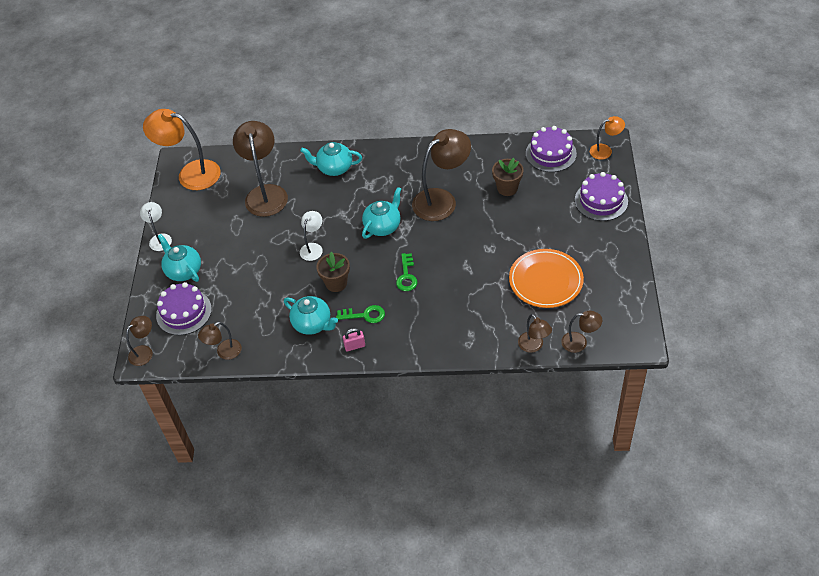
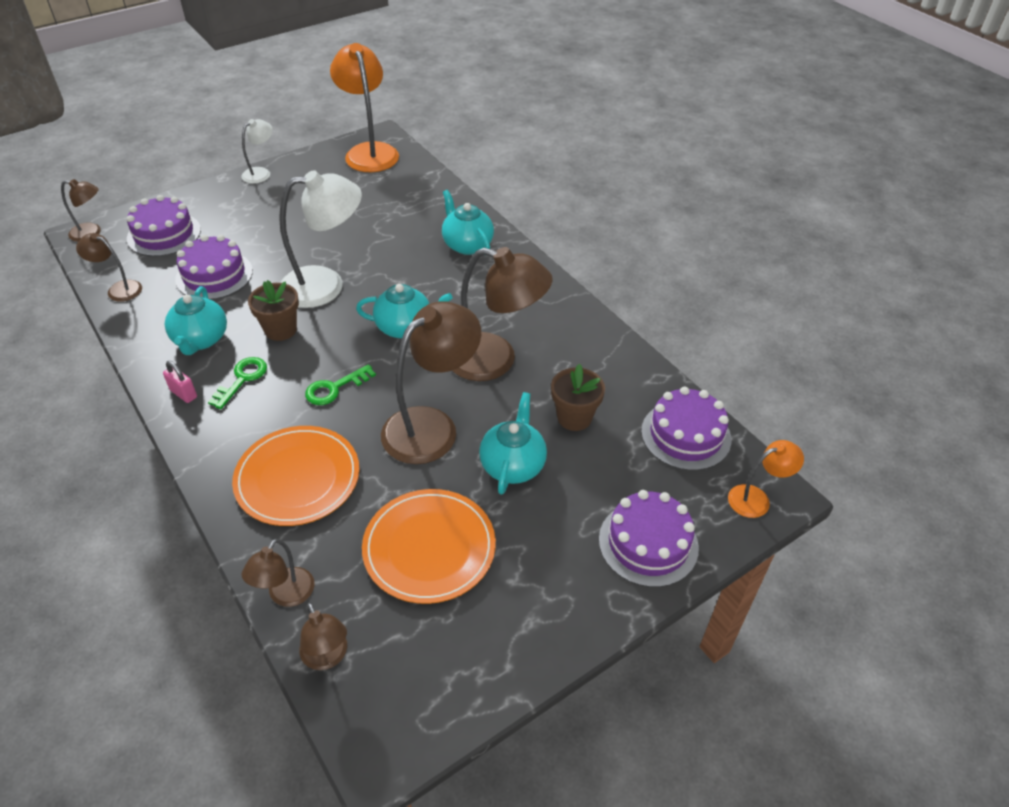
camera: 50 degrees right, 5 degrees down
(183, 271) = (225, 208): turquoise teapot -> turquoise teapot (513, 465)
(254, 299) = (214, 275): none -> purple cake
(265, 193) = (383, 212): brown lamp -> brown lamp (432, 426)
(313, 248) = (325, 285): white lamp -> white lamp, size x1.95
(365, 315) = (242, 379): green key -> green key turned 120 degrees counterclockwise
(461, 316) = (297, 478): none -> orange plate
(605, 150) = (756, 498): orange lamp -> orange lamp turned 60 degrees counterclockwise

